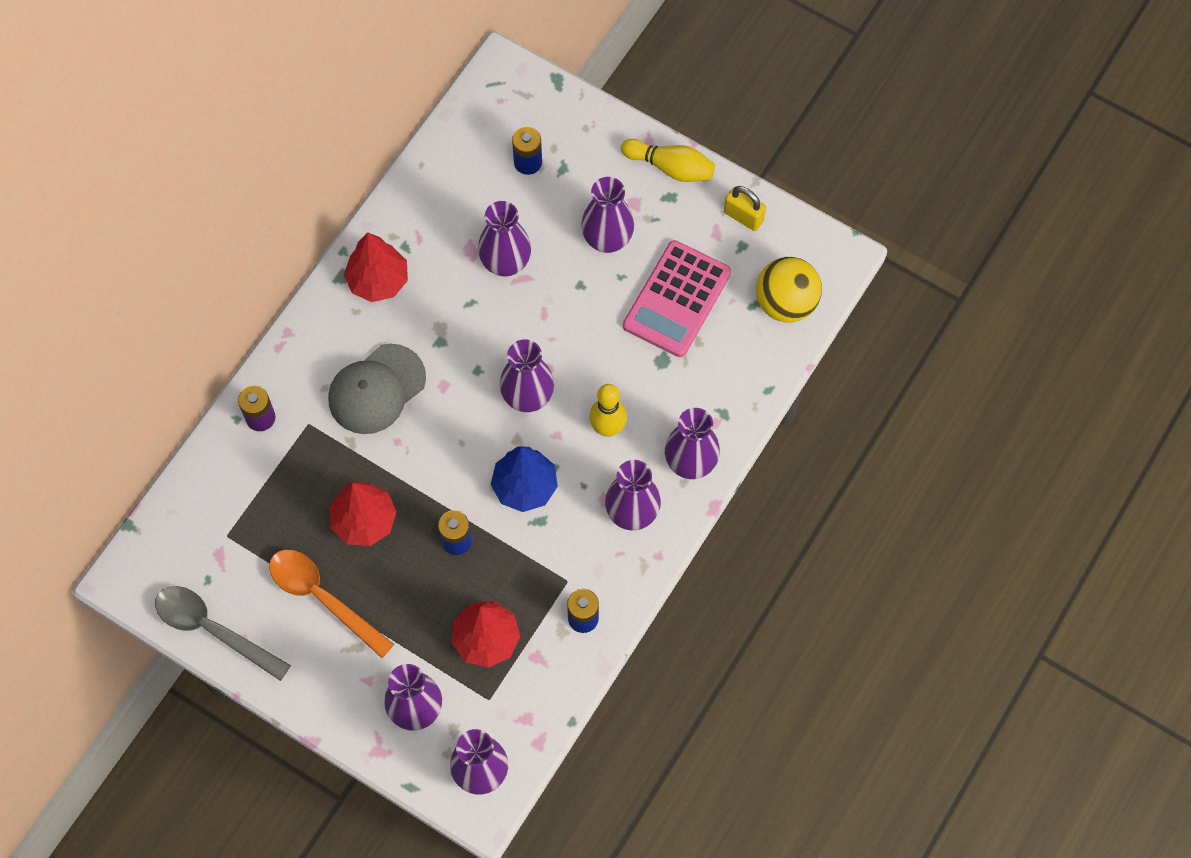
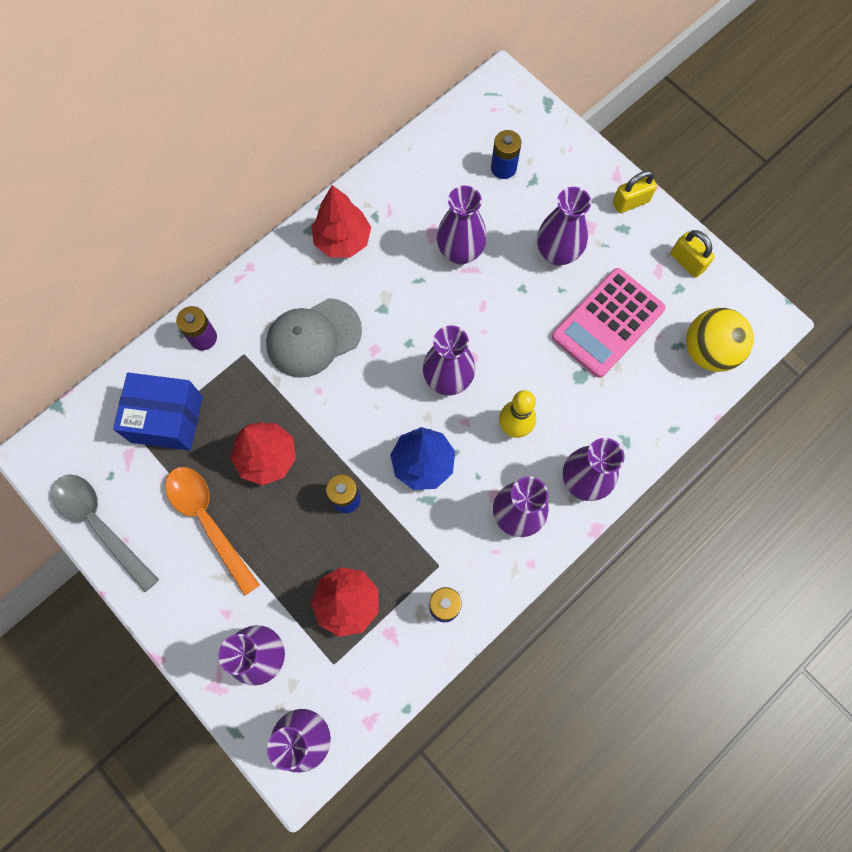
camera: 15 degrees right, 5 degrees up
(248, 509) = (167, 419): none -> blue box
(670, 167) = (630, 202): yellow bowling pin -> yellow padlock

